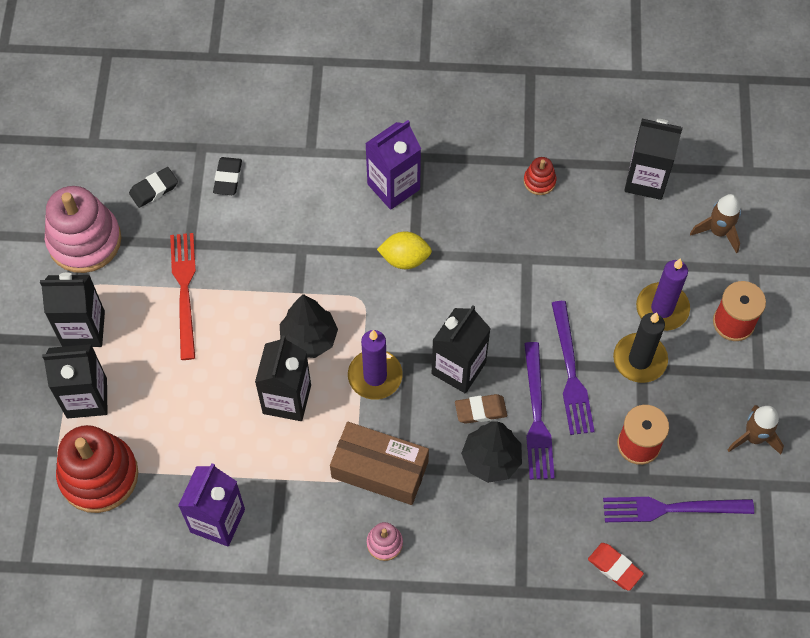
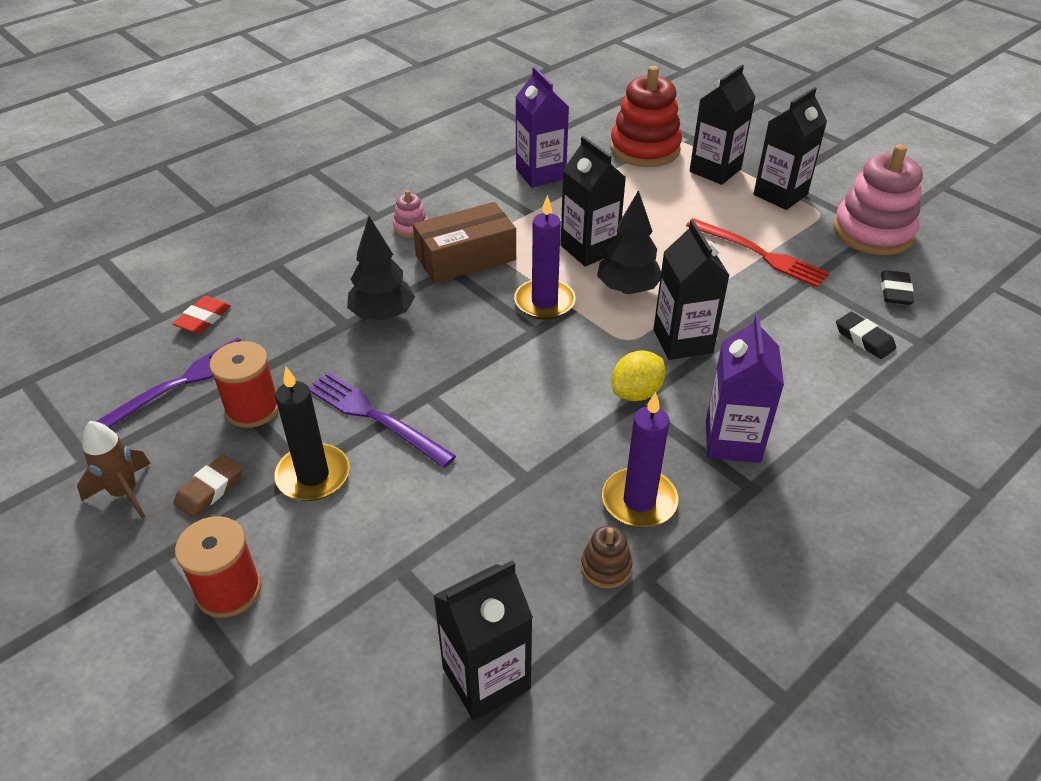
camera: 135 degrees right, 20 degrees down
(458, 368) = (483, 351): black carton -> black carton (683, 341)
(480, 410) = (429, 338): brown eraser -> brown eraser (210, 489)
(536, 416) = (374, 366): purple fork -> none
(539, 181) = (606, 567): red stacking toy -> brown stacking toy
(615, 567) = (203, 319): red eraser -> red eraser turned 60 degrees counterclockwise
(662, 308) = (330, 541): purple candle -> purple candle (639, 501)
(718, 232) = (331, 688): brown rocket -> none

